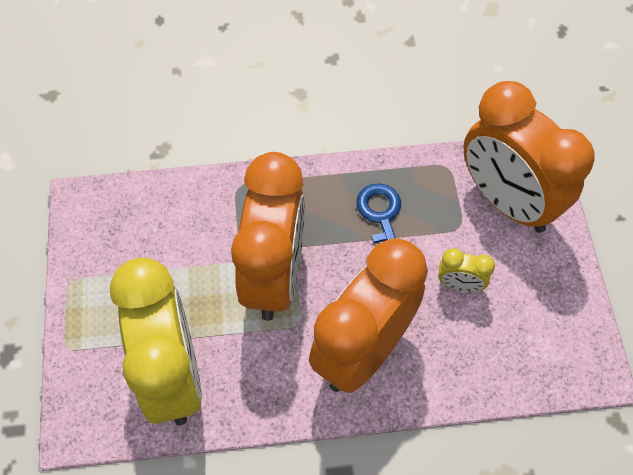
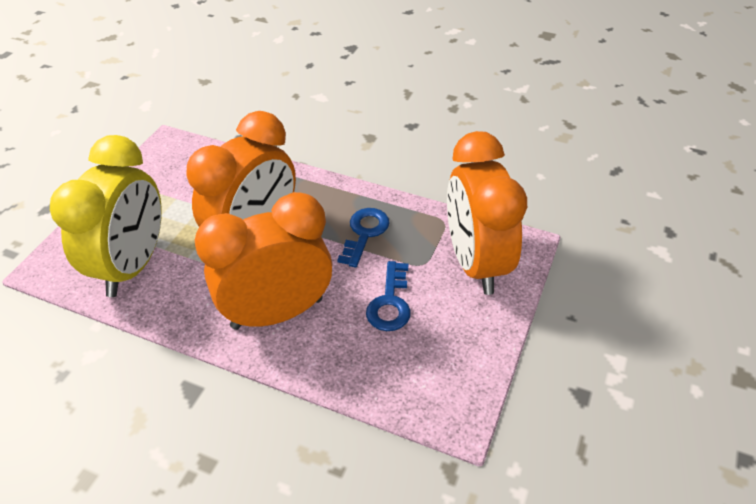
camera: 30 degrees right, 15 degrees down
(460, 284) = (390, 303): yellow clock -> blue key

